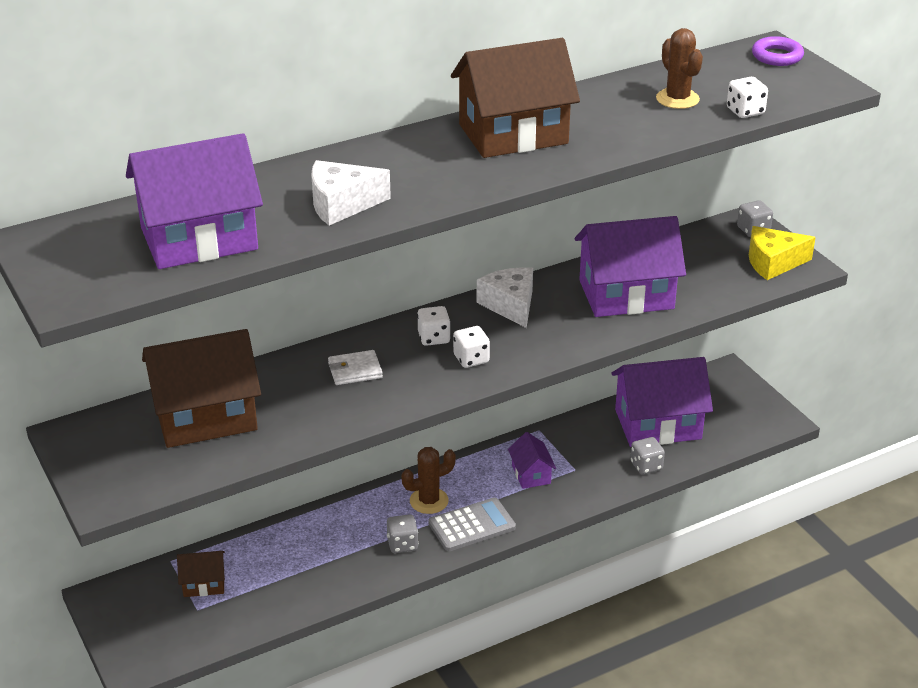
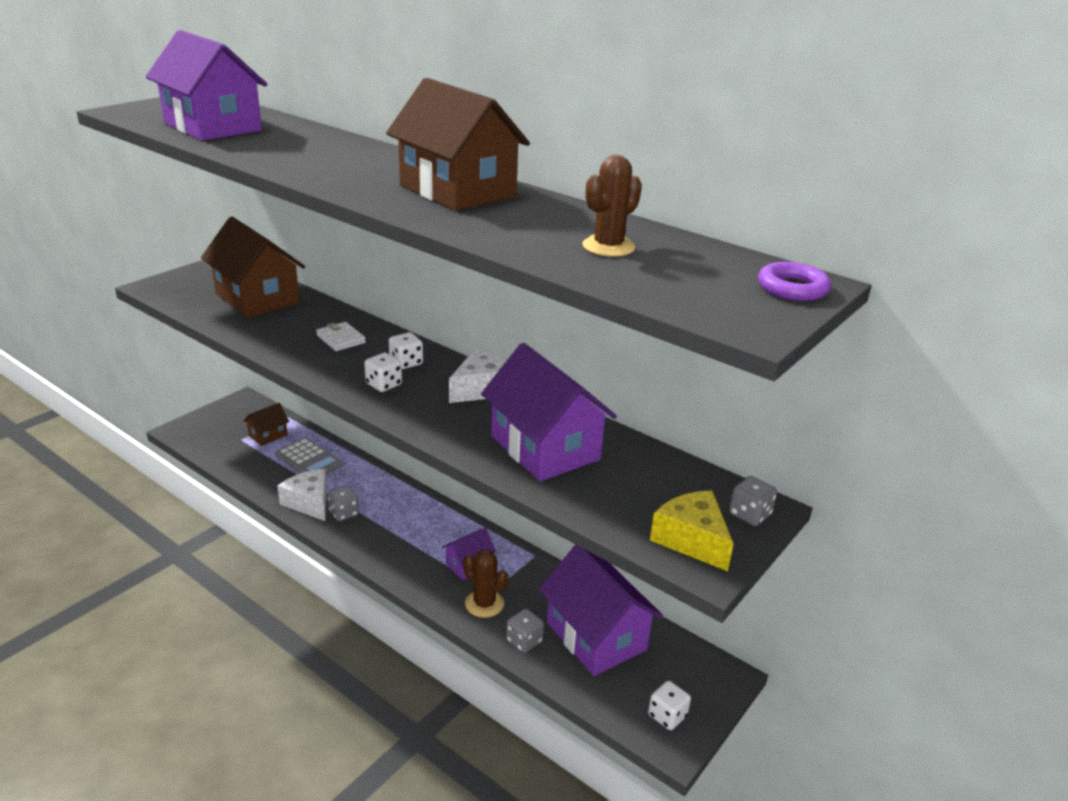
camera: 65 degrees right, 5 degrees down
(204, 584) = (268, 435): brown house -> brown house turned 75 degrees clockwise
(342, 204) = (285, 154): white cheese -> white cheese (309, 502)
(429, 501) = (403, 514): brown cactus -> brown cactus (484, 604)
(472, 525) = (383, 545): grey calculator -> grey calculator (309, 460)
(745, 111) = (617, 281): white dice -> white dice (667, 716)

